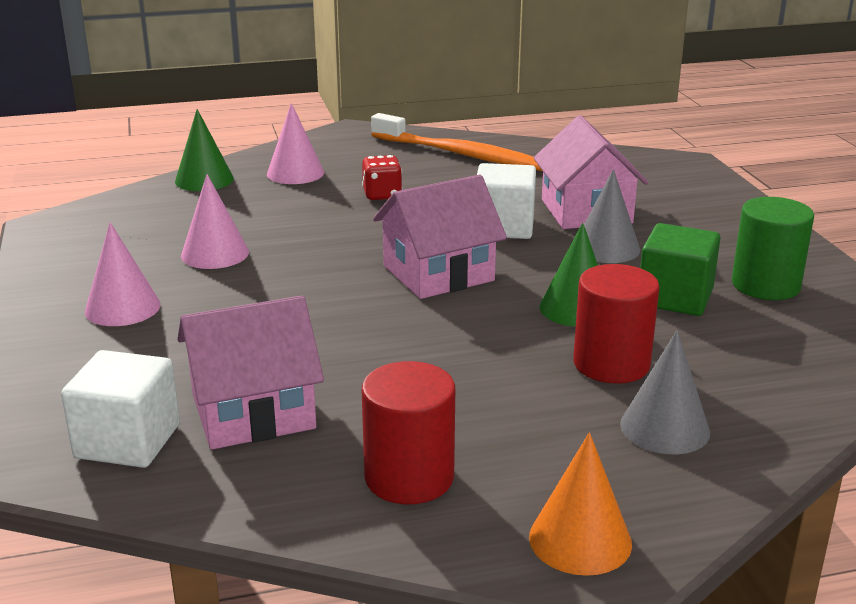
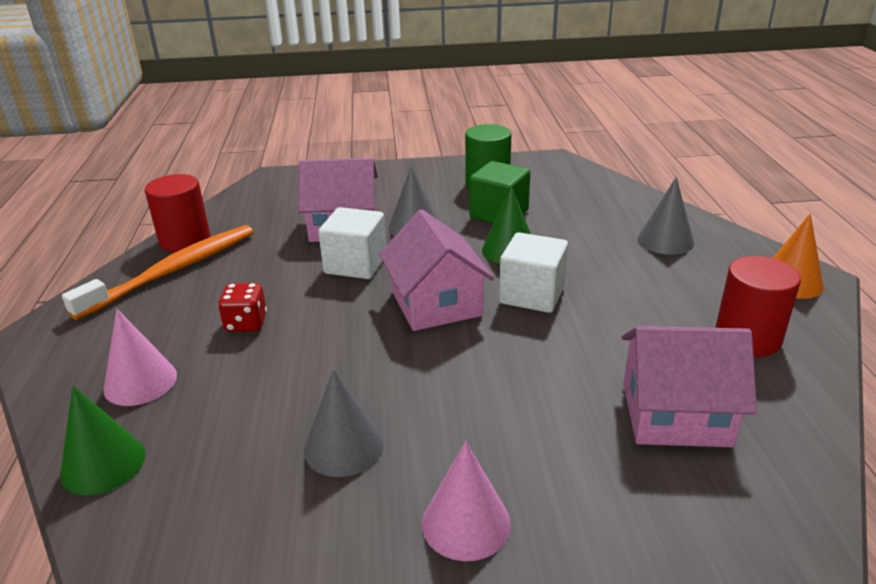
camera: 80 degrees left, 5 degrees up
(128, 441) = (740, 496): white cube -> white cube (532, 295)
(215, 253) = (343, 447): pink cone -> grey cone
(253, 412) = (675, 414): pink house -> pink house turned 75 degrees counterclockwise
(611, 364) = (589, 247): red cylinder -> red cylinder (185, 240)

